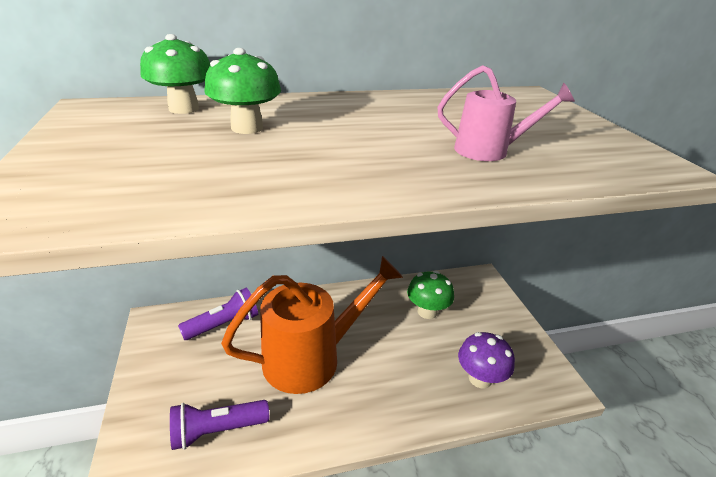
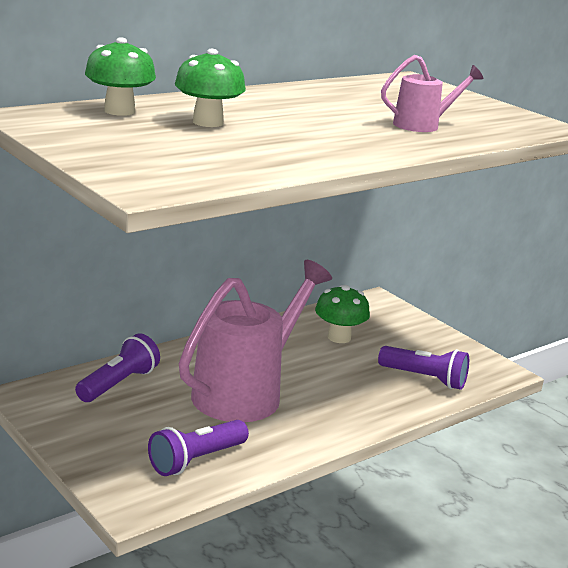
camera: 25 degrees left, 10 degrees down
(313, 357) = (246, 392): orange watering can -> pink watering can
(480, 378) = (424, 378): purple mushroom -> purple flashlight

